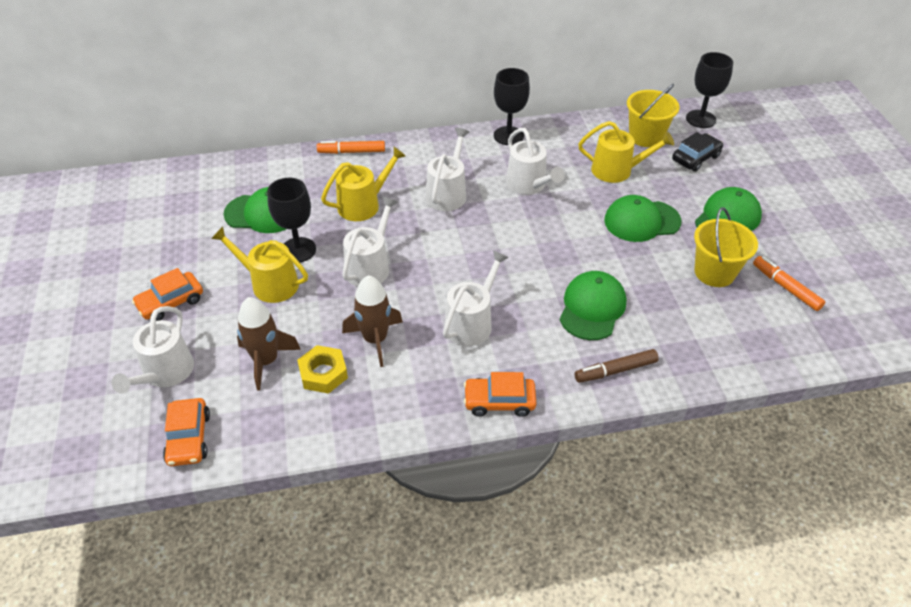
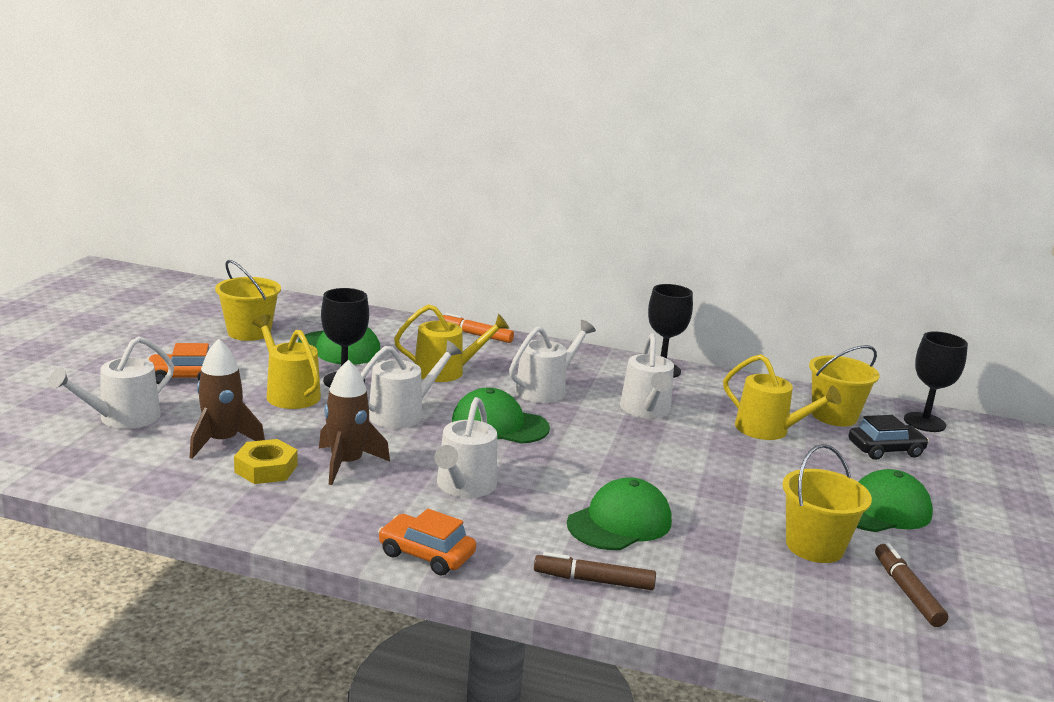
camera: 25 degrees right, 25 degrees down
(174, 225) = (249, 332): none -> yellow bucket
(189, 438) = (88, 466): orange car -> none
(471, 322) = (464, 486): white watering can -> white watering can turned 135 degrees clockwise
(641, 221) = (758, 476): green cap -> green cap (499, 424)
(786, 287) = (907, 592): orange marker -> brown marker

